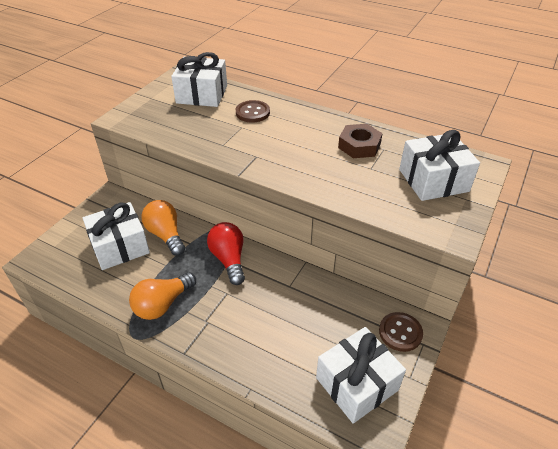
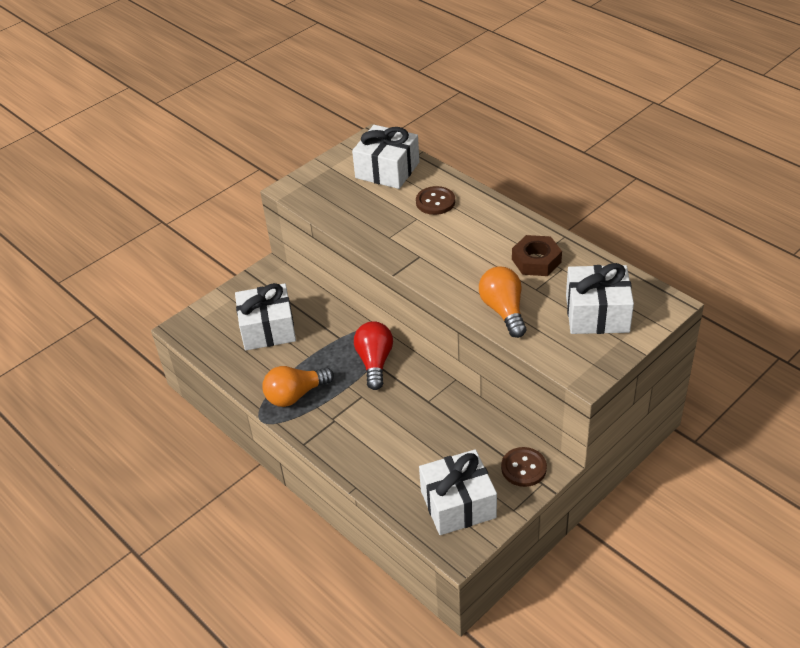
camera: 20 degrees right, 0 degrees up
(166, 235) = (317, 324): orange light bulb -> orange light bulb (503, 310)

